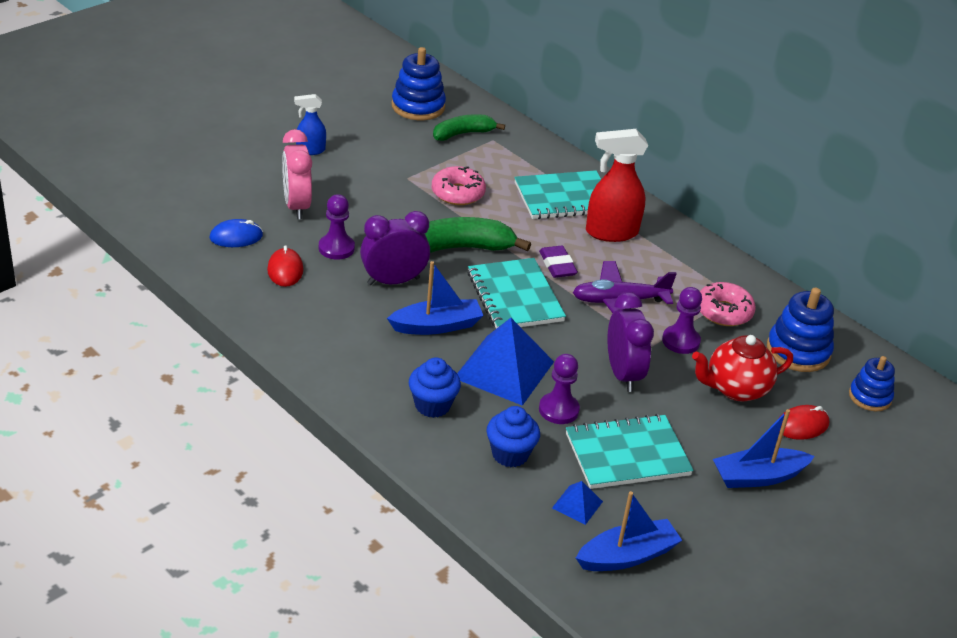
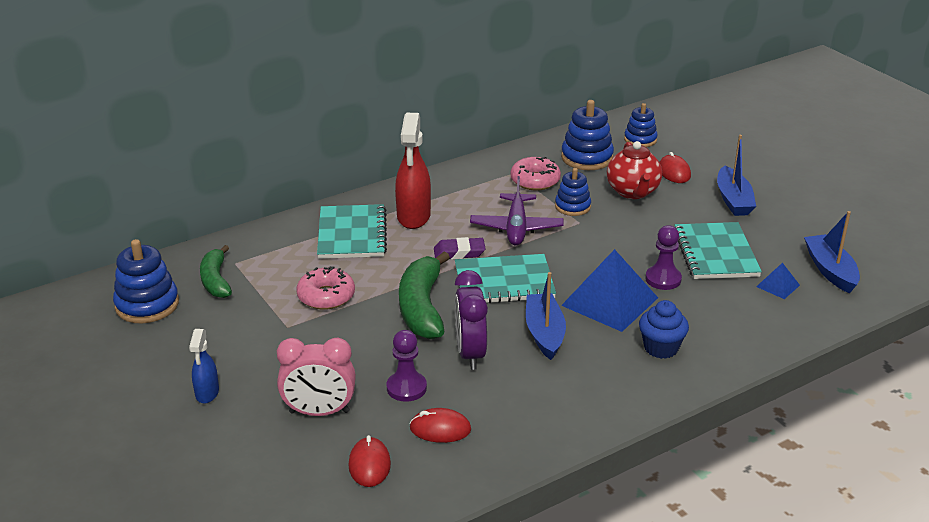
camera: 75 degrees left, 5 degrees down
(236, 237) = (369, 465): blue mouse -> red mouse
(510, 454) = (722, 312): blue cupcake -> none
(623, 374) = (616, 241): purple clock -> none
(680, 341) = (572, 206): purple pawn -> blue stacking toy

